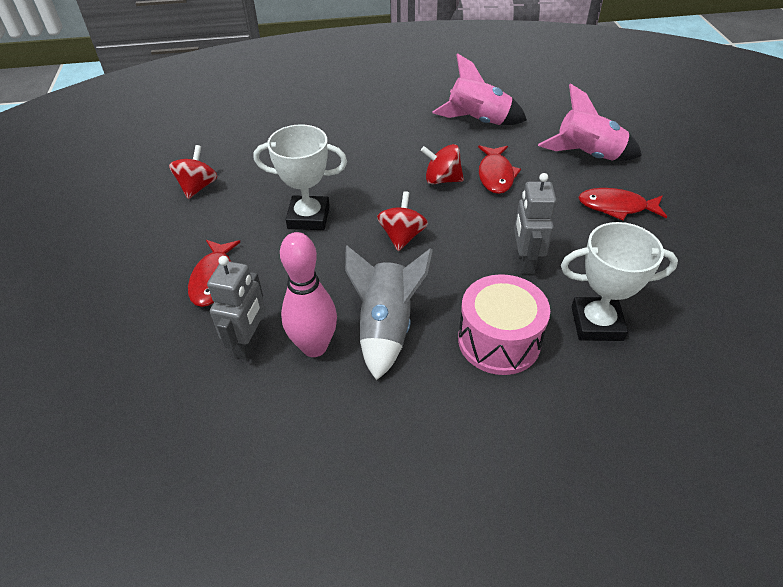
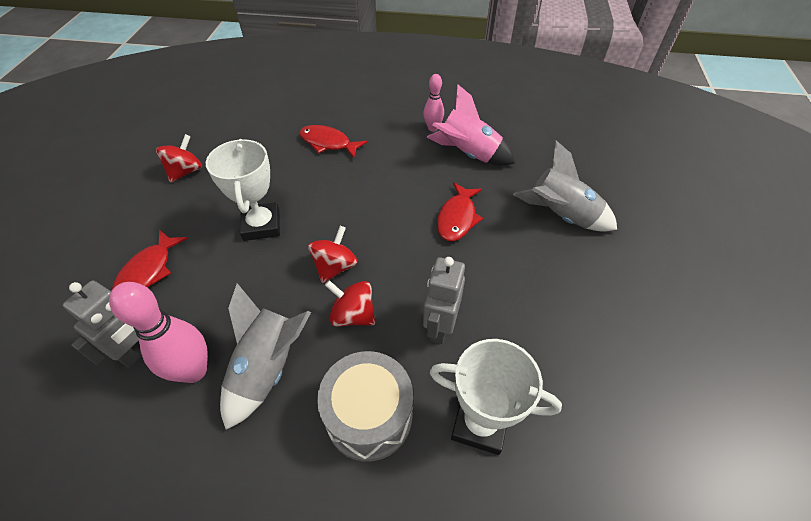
camera: 15 degrees right, 5 degrees up
(308, 217) = (261, 225): white trophy -> white trophy turned 60 degrees clockwise
(432, 105) = (433, 128): none -> pink bowling pin
(442, 180) = (403, 212): red spinning top -> red spinning top (353, 315)
(499, 341) = (369, 415): pink drum -> grey drum
(587, 156) = (560, 216): pink rocket -> grey rocket
(616, 207) = (564, 284): red fish -> red fish (328, 143)

